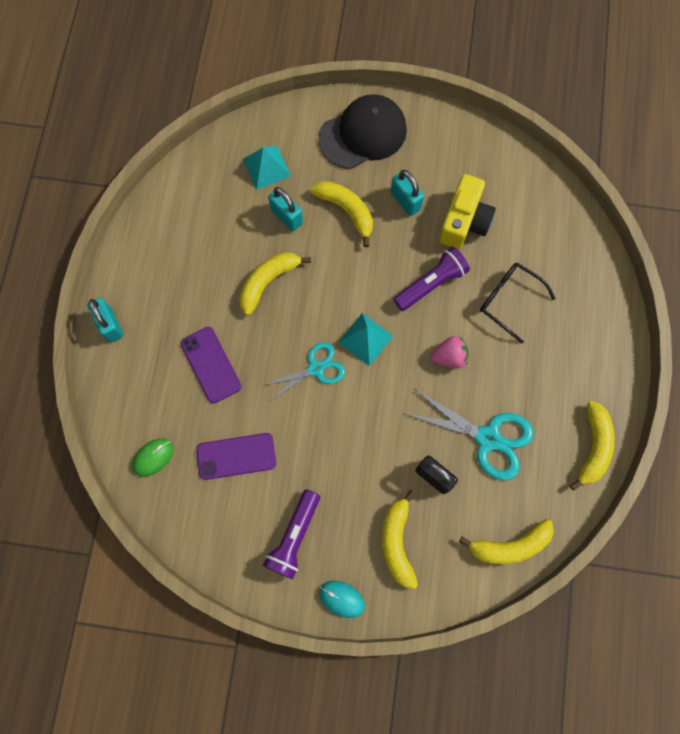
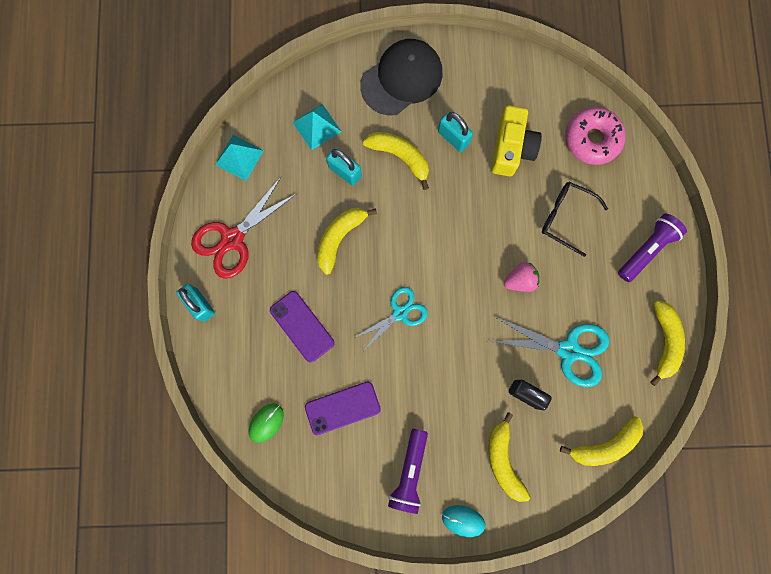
camera: 10 degrees left, 5 degrees up
(158, 264) = (233, 239): none -> red scissors
(365, 339) = (440, 277): turquoise pyramid -> turquoise pyramid (239, 157)
(431, 284) = (491, 214): purple flashlight -> purple flashlight (646, 250)
(550, 226) = (592, 139): none -> pink donut

